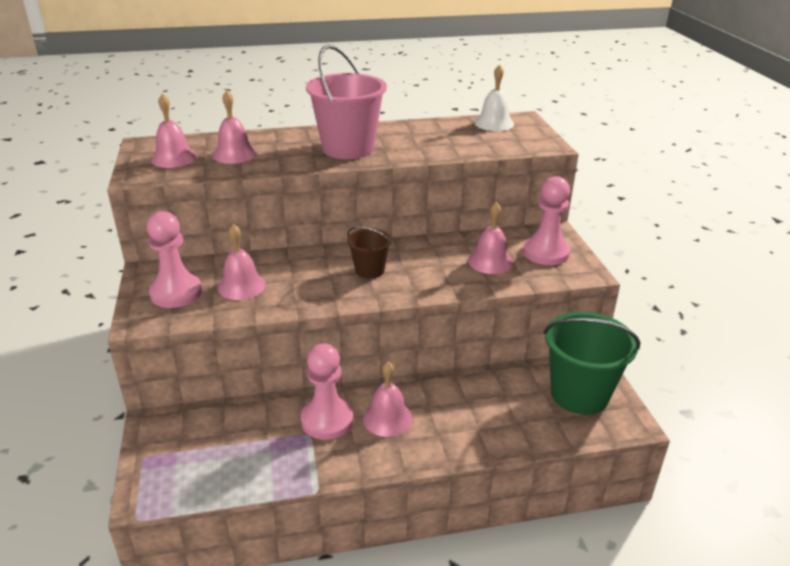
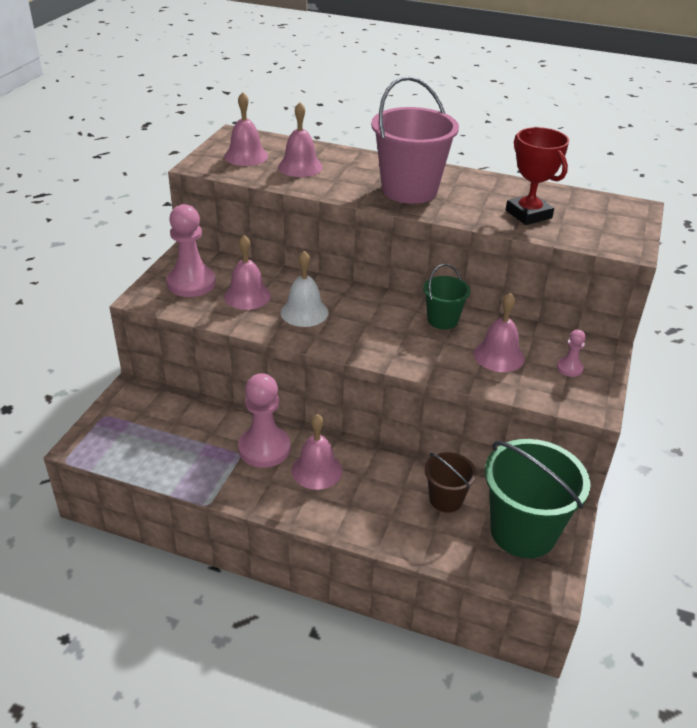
camera: 30 degrees right, 5 degrees up
(369, 270) = (371, 322): brown bucket -> brown bucket (446, 499)
(424, 250) = (442, 320): none -> green bucket
(456, 142) = (528, 214): none -> red trophy
(494, 123) = (595, 204): white bell -> white bell (304, 312)
(546, 253) = (569, 368): pink pawn -> pink pawn, size x0.48

